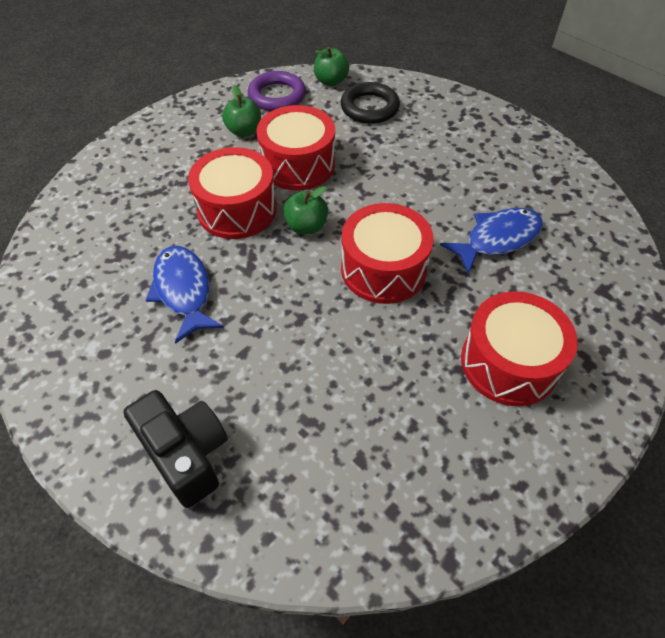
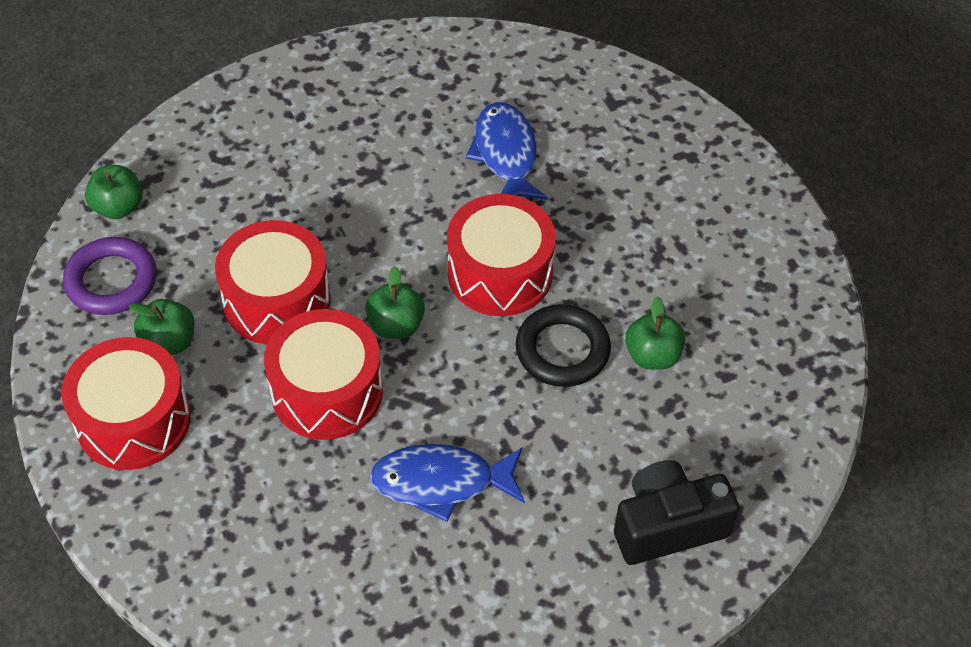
camera: 70 degrees left, 0 degrees up
(355, 394) = (652, 355): none -> green apple
(369, 107) = (206, 185): black ring -> black ring (562, 350)
(509, 362) = (665, 216): red drum -> red drum (133, 420)

